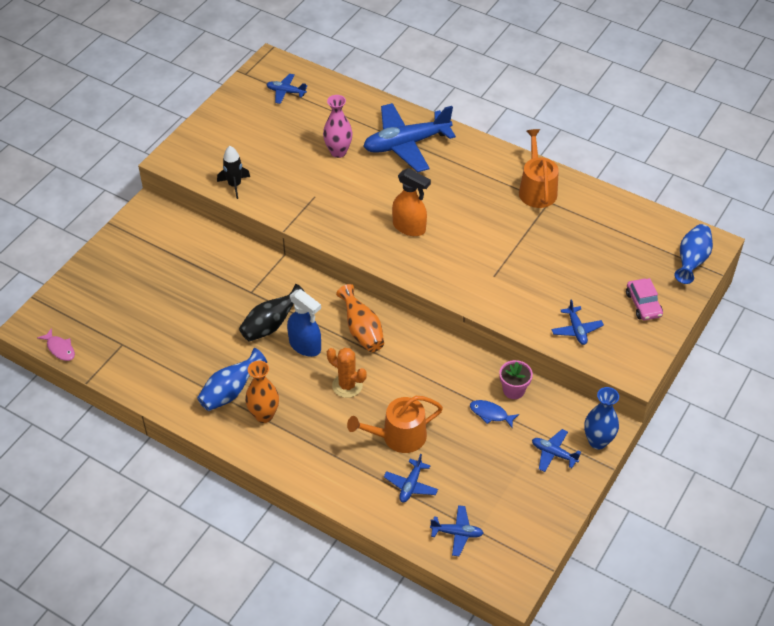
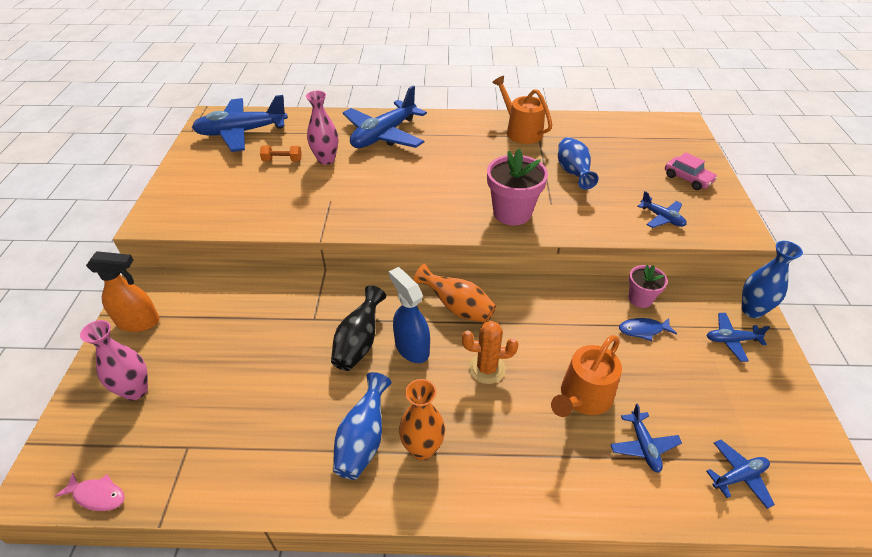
camera: 30 degrees left, 5 degrees down
(108, 291) = (136, 390): none -> pink vase
(234, 185) = (238, 219): black rocket -> none
(286, 92) = (241, 132): blue plane -> blue plane, size x2.16
(301, 138) = (282, 160): none -> orange dumbbell
(305, 346) = (411, 348): blue spray bottle -> blue spray bottle turned 135 degrees counterclockwise
(409, 227) = (442, 194): orange spray bottle -> orange spray bottle (139, 322)
(452, 270) = (512, 213): none -> pink flower pot
(691, 261) = (684, 138): blue vase -> blue vase (573, 173)

